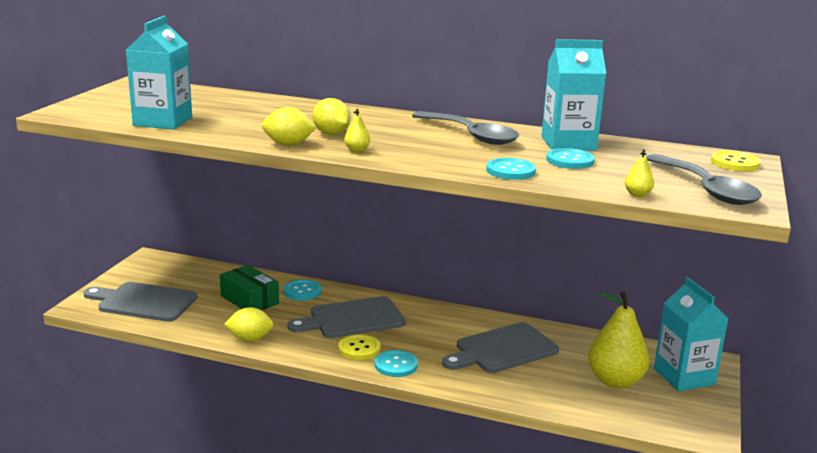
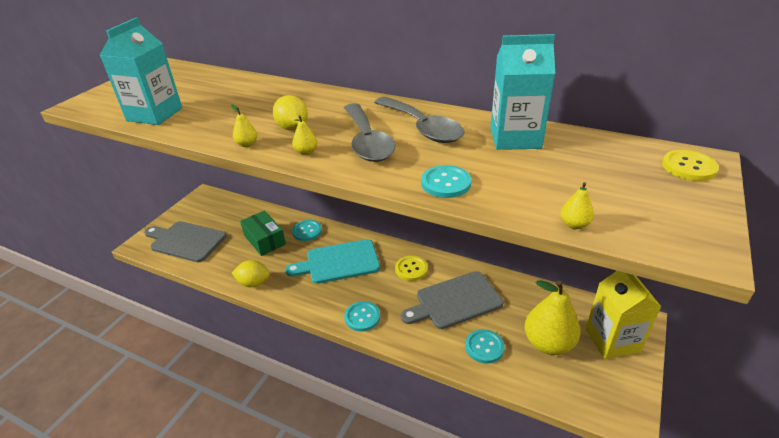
camera: 10 degrees right, 15 degrees up
(288, 144) = (247, 144): yellow lemon -> yellow pear
(352, 319) = (339, 262): grey cutting board -> turquoise cutting board
(359, 348) = (336, 297): yellow button -> yellow button (411, 269)
(570, 160) = (511, 165): turquoise button -> turquoise button (484, 347)
(684, 376) = (612, 340): turquoise carton -> yellow carton
(706, 189) = (654, 215): grey spoon -> grey spoon (367, 141)

